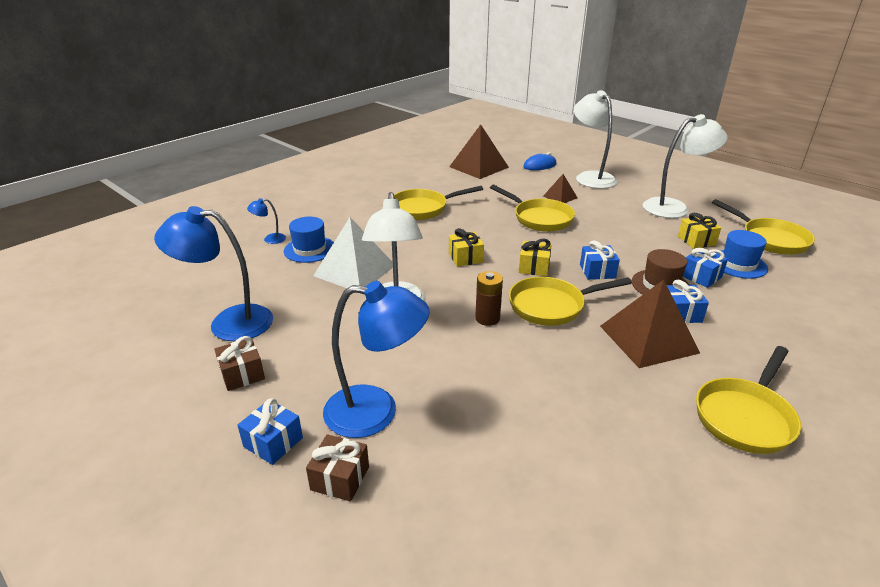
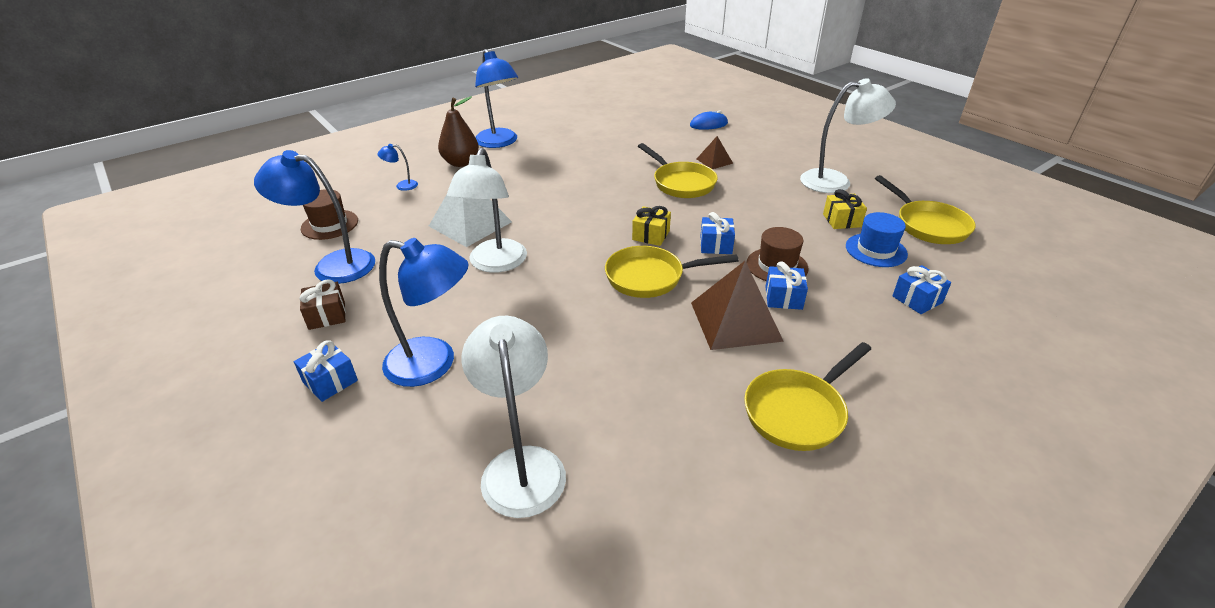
camera: 10 degrees right, 5 degrees up
(209, 283) = (329, 224): none -> brown hat
(310, 249) = (435, 199): blue hat -> none
(321, 214) = (461, 163): none -> brown pear
(340, 478) = (376, 421): brown gift -> none
(351, 193) = (499, 143): none -> blue lamp
(423, 208) = (564, 164): yellow pan -> none
(465, 258) = (585, 219): yellow gift -> none
(478, 167) = (642, 122): brown pyramid -> none
(487, 318) = (579, 284): brown battery -> none
(591, 177) = (758, 141): white lamp -> white lamp (521, 465)
(701, 276) = (826, 260): blue gift -> blue gift (917, 299)

